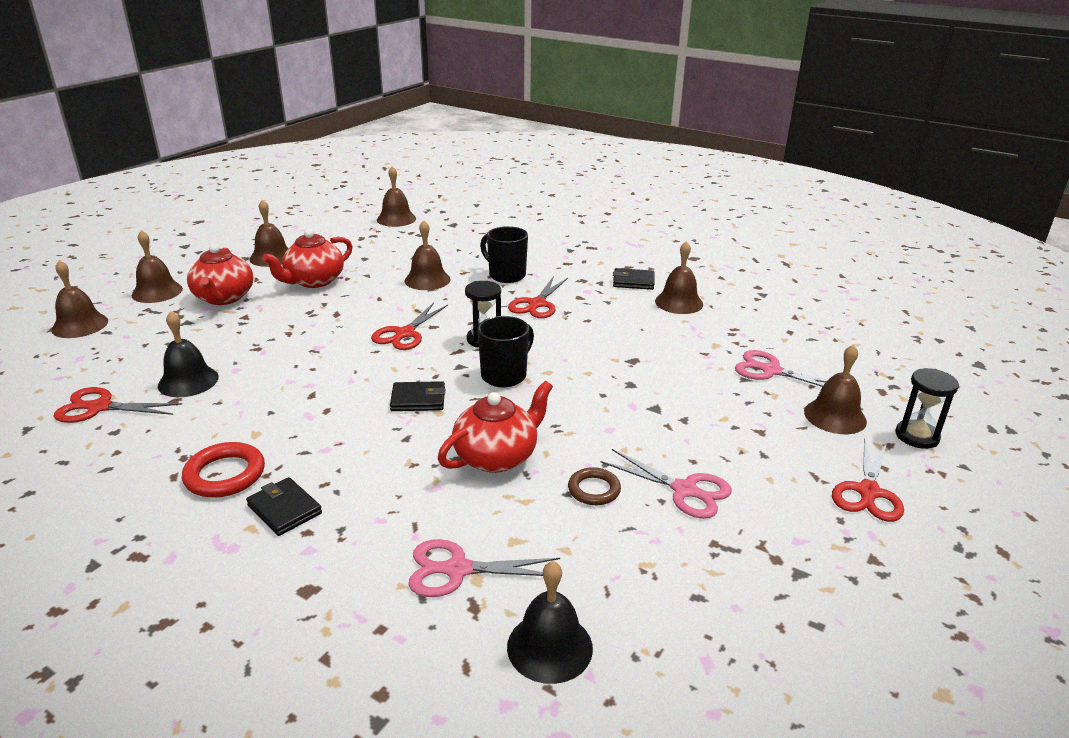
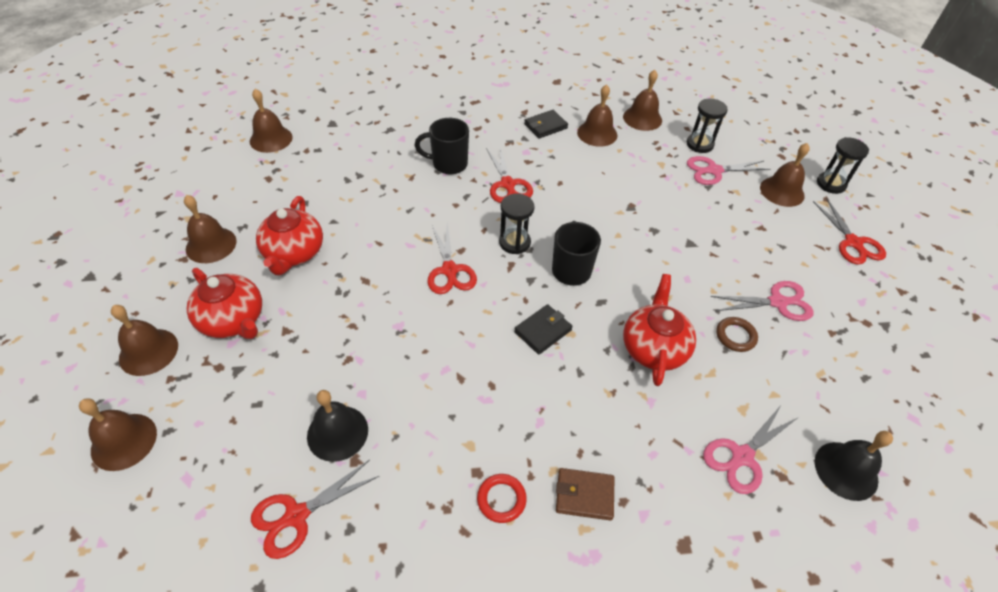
camera: 40 degrees left, 20 degrees up
(225, 475) = (501, 499): red ring -> red ring, size x0.66
(284, 509) = (584, 495): black wallet -> brown wallet
(427, 280) = (392, 201): brown bell -> brown bell (642, 118)
(785, 347) = (699, 144): none -> black hourglass

